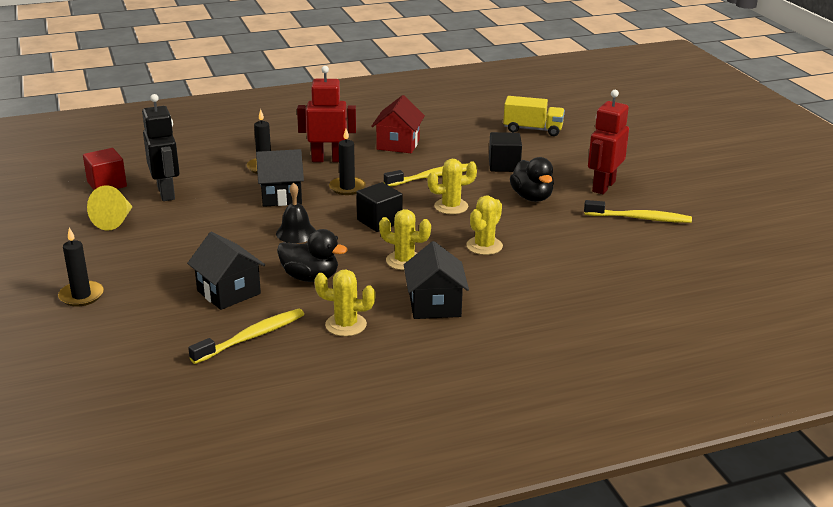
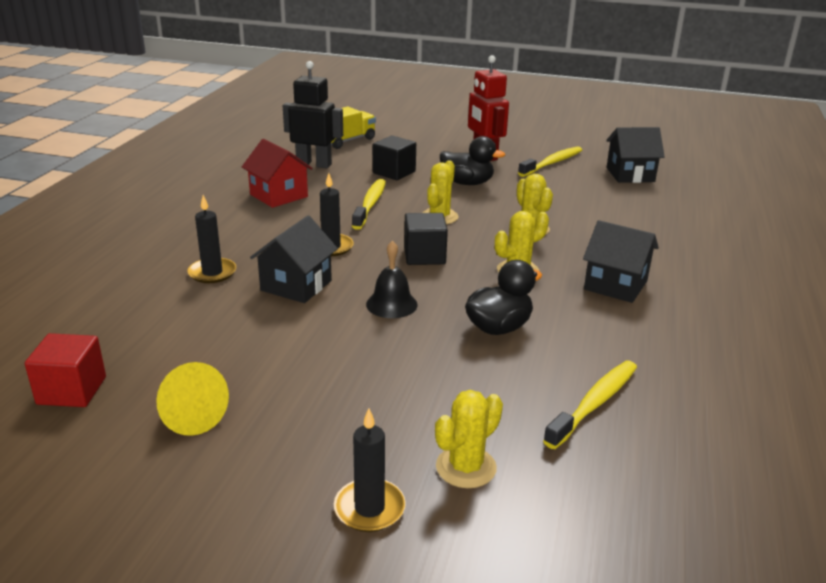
camera: 55 degrees left, 0 degrees up
(166, 193) = (173, 353): black robot -> black robot (314, 164)
(228, 292) = (479, 387): black house -> black house (630, 174)
(252, 337) = (594, 403): yellow toothbrush -> yellow toothbrush turned 45 degrees clockwise
(328, 159) = (253, 236): red robot -> none
(346, 325) = (614, 340): yellow cactus -> yellow cactus (466, 467)

